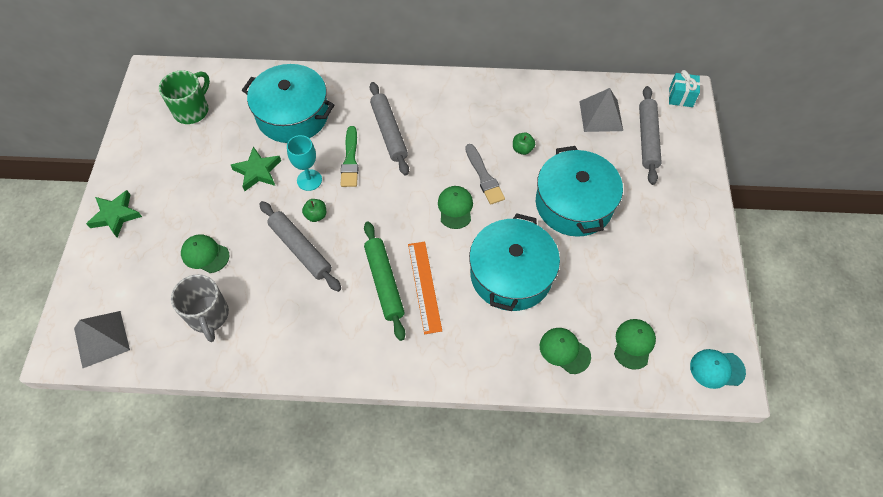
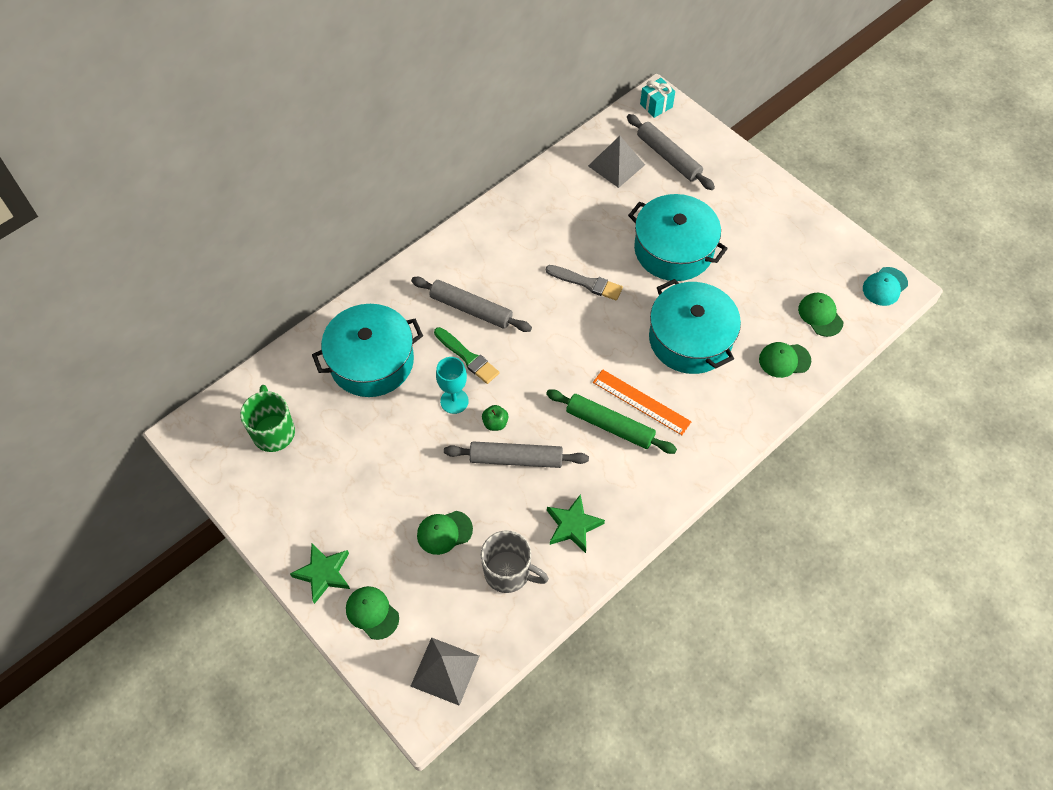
camera: 45 degrees left, 0 degrees up
(257, 171) = (402, 431): green star -> green star (573, 526)
(455, 208) = (594, 325): green cap -> green cap (372, 613)
(522, 149) = (590, 238): green apple -> none

